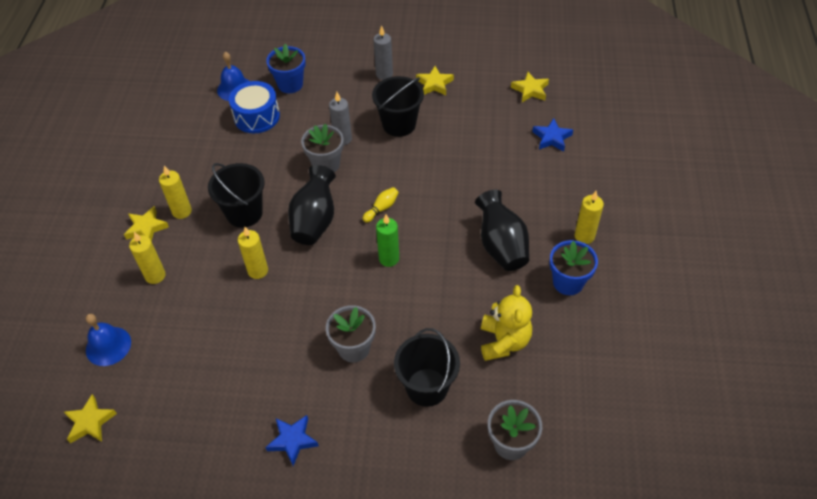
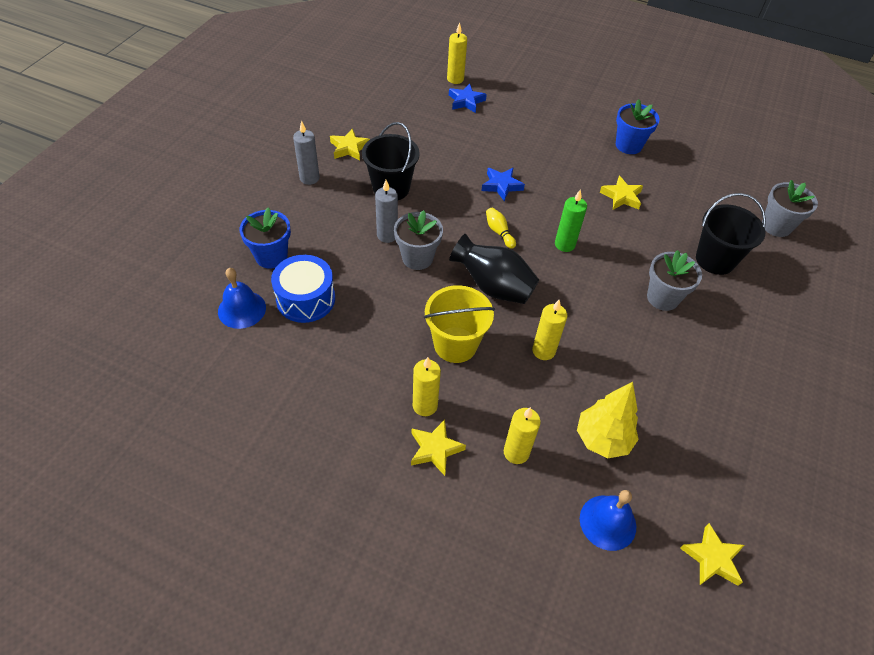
camera: 75 degrees left, 0 degrees up
(181, 329) = (602, 439): none -> yellow tree
(244, 213) = (455, 344): black bucket -> yellow bucket
(292, 440) = (758, 369): blue star -> blue star (501, 186)
(501, 246) = (577, 169): black vase -> none
(504, 341) = (678, 199): yellow teddy bear -> none
(530, 90) = (399, 93): yellow star -> yellow star (621, 196)
(584, 236) = (584, 121): yellow candle -> yellow candle (455, 79)

